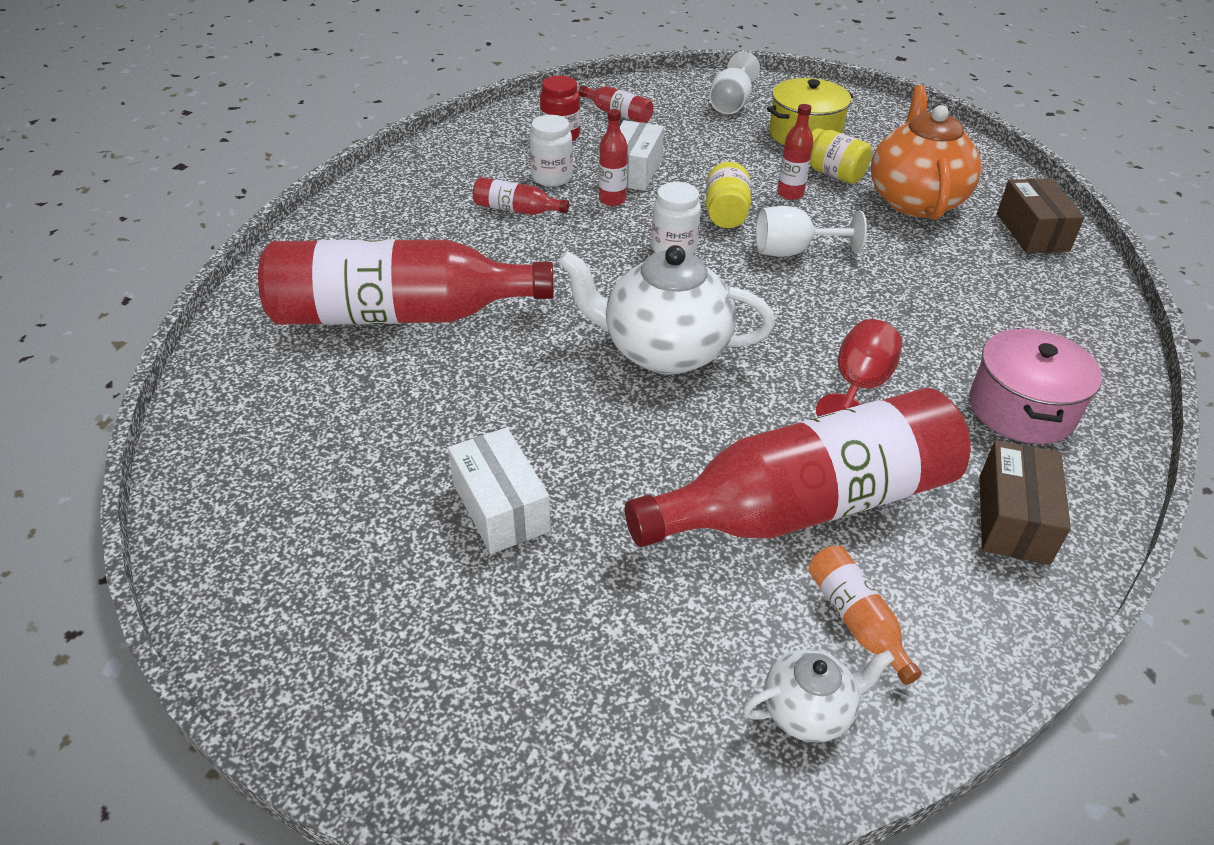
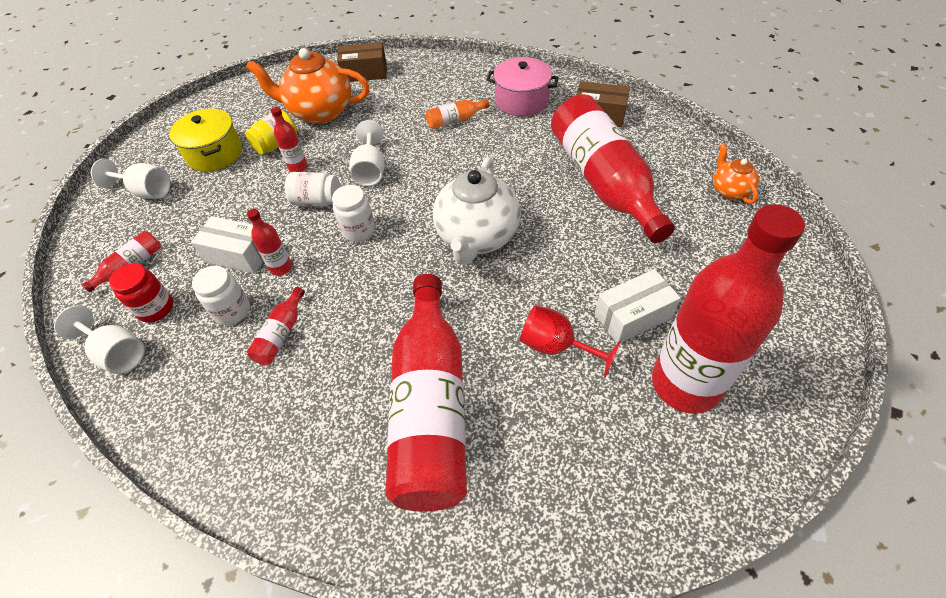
camera: 85 degrees left, 10 degrees up
(371, 551) = (685, 384): none -> red bottle
(508, 125) = (117, 353): none -> white goblet
(726, 214) = (317, 201): yellow jar -> white jar
(808, 710) = (729, 190): white teapot -> orange teapot
(856, 619) = (674, 171): orange bottle -> orange bottle (455, 120)
(858, 387) = (508, 154): red goblet -> red goblet (556, 347)

